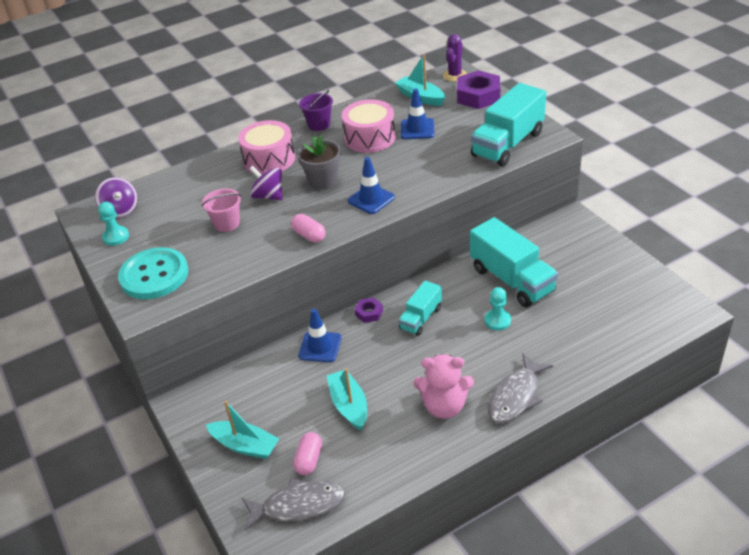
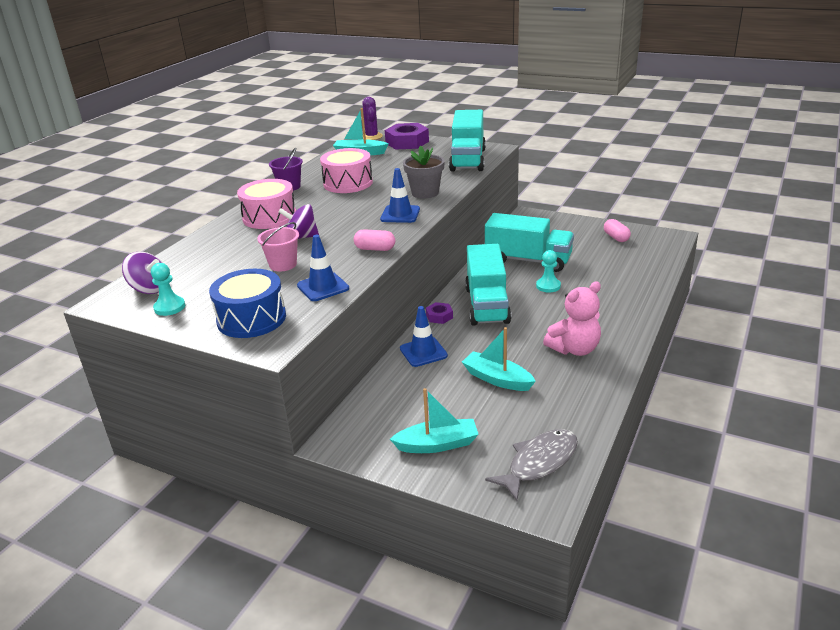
camera: 35 degrees left, 10 degrees down
(154, 275) = (251, 318): turquoise button -> blue drum
(309, 460) = (508, 428): pink capsule -> pink capsule (616, 237)
(323, 181) = (340, 216): grey flower pot -> grey flower pot (425, 193)
(417, 129) = (383, 169): blue traffic cone -> blue traffic cone (323, 287)
(421, 318) = (487, 305): turquoise truck -> turquoise truck, size x1.77
(515, 396) = (618, 323): grey fish -> none

